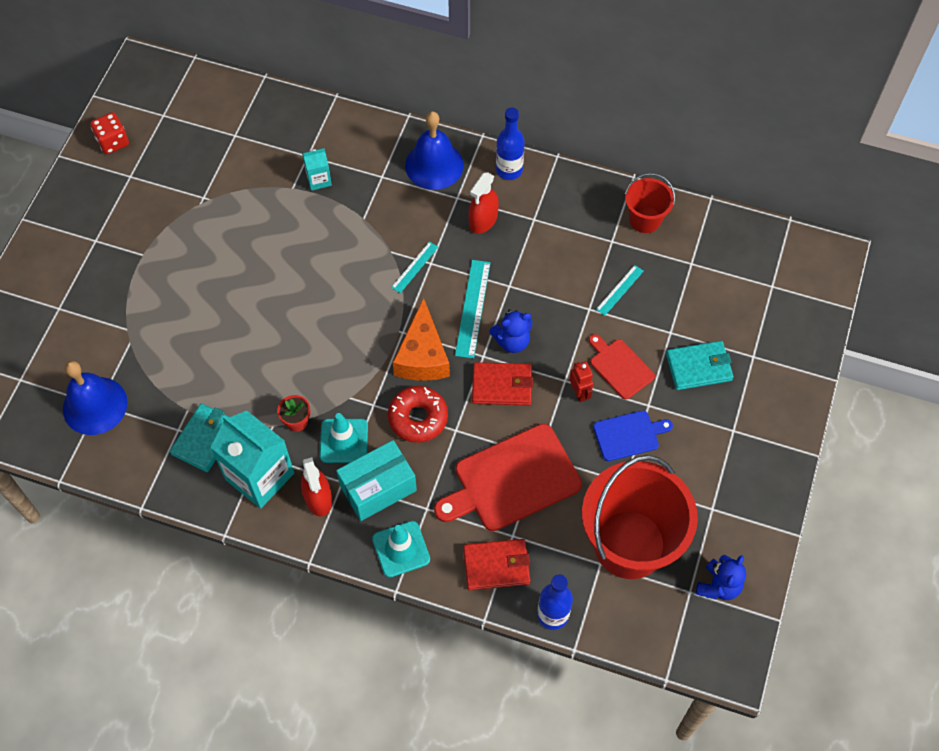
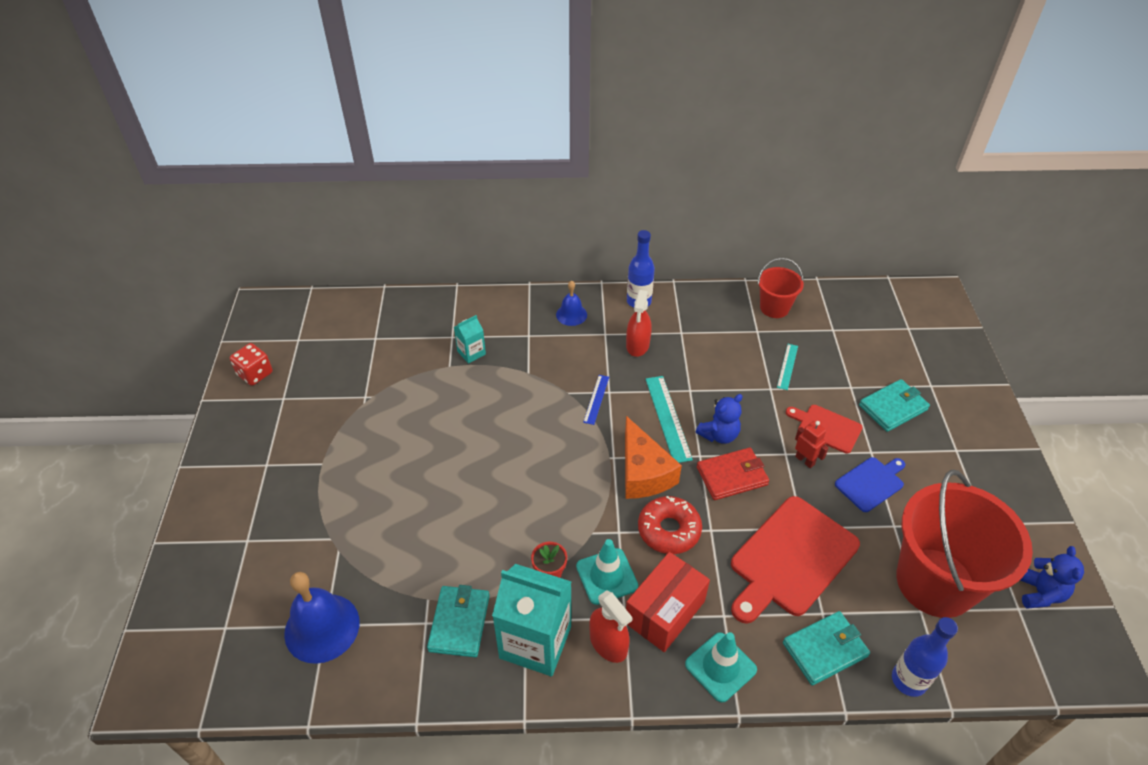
camera: 20 degrees left, 15 degrees down
(378, 488) = (664, 612): turquoise box -> red box
(415, 267) = (596, 399): turquoise ruler -> blue ruler
(434, 165) = (571, 314): blue bell -> blue bell, size x0.56
(496, 566) = (825, 649): red wallet -> turquoise wallet

